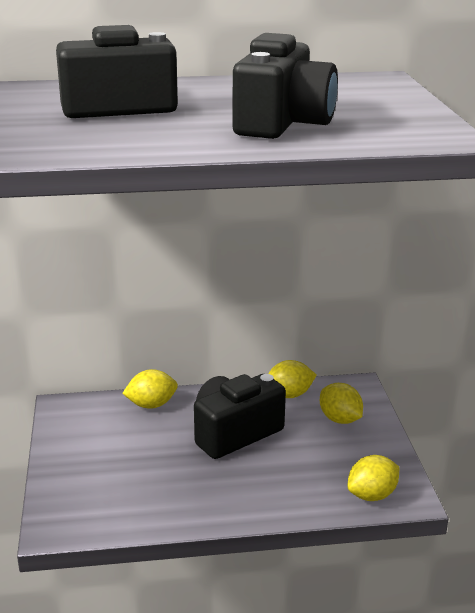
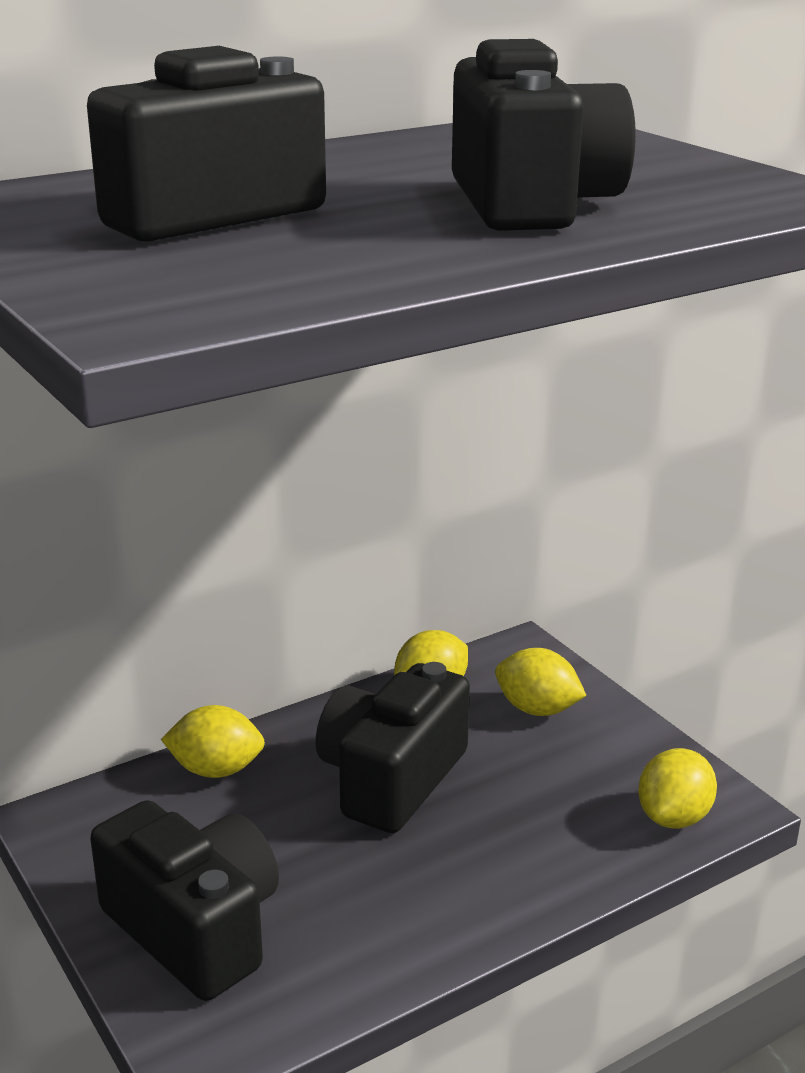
camera: 25 degrees left, 0 degrees up
(89, 474) = (195, 929): none -> black camera
(151, 405) = (216, 770): yellow lemon -> yellow lemon turned 45 degrees clockwise

